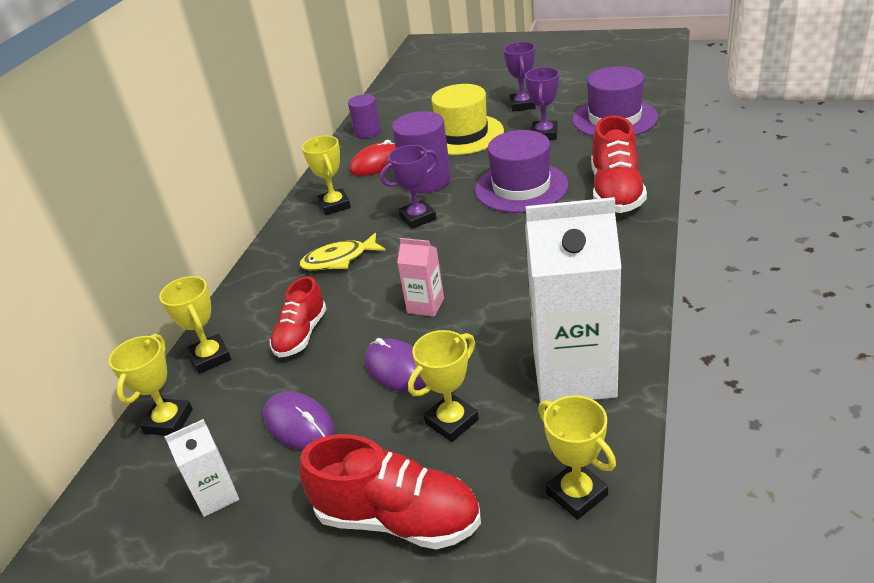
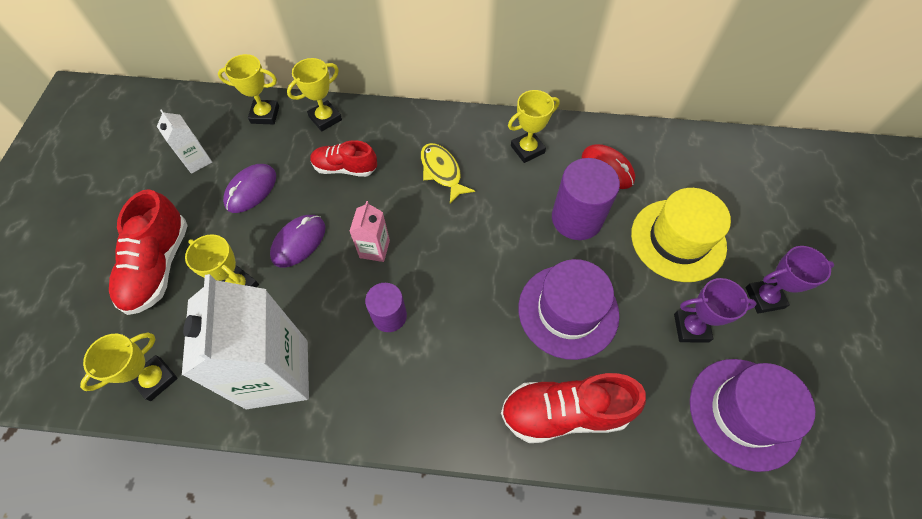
camera: 75 degrees right, 25 degrees up
(367, 132) = (672, 147): purple cylinder -> purple cylinder (389, 316)
(417, 218) = (507, 222): purple trophy -> none

